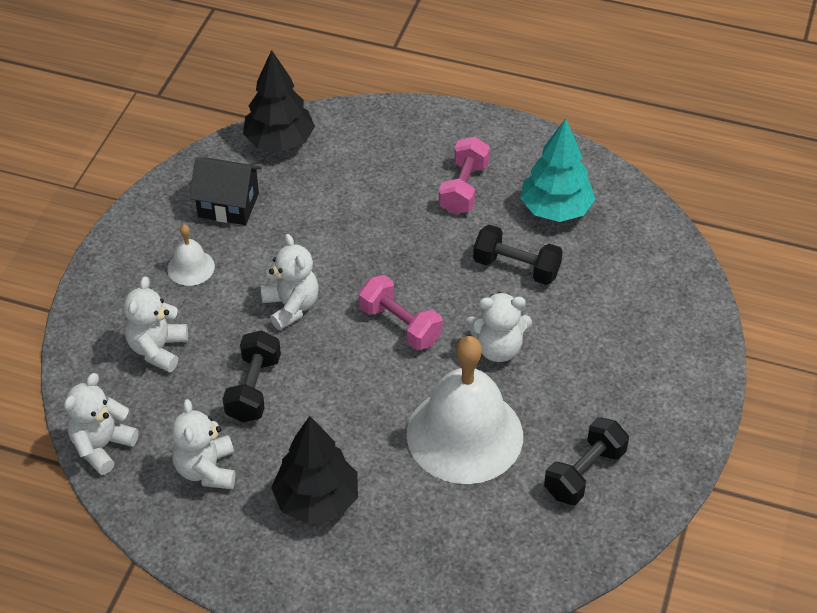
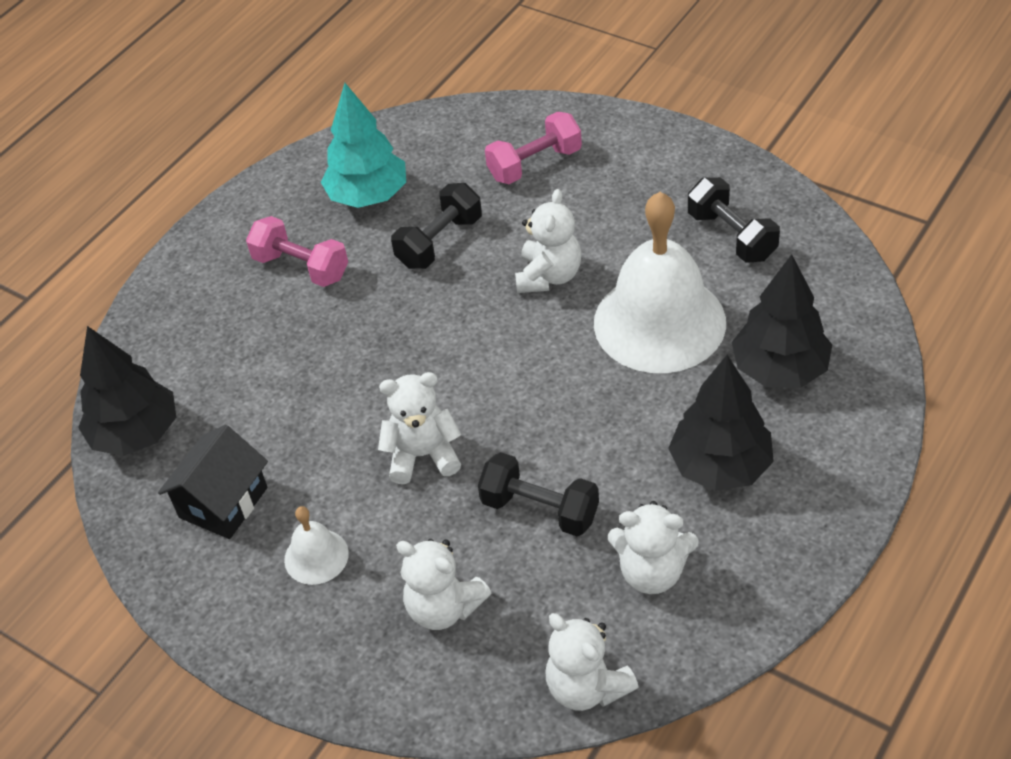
camera: 70 degrees left, 0 degrees up
(400, 325) = (487, 355): pink dumbbell -> pink dumbbell (535, 164)
(431, 530) = (780, 369): none -> black tree

